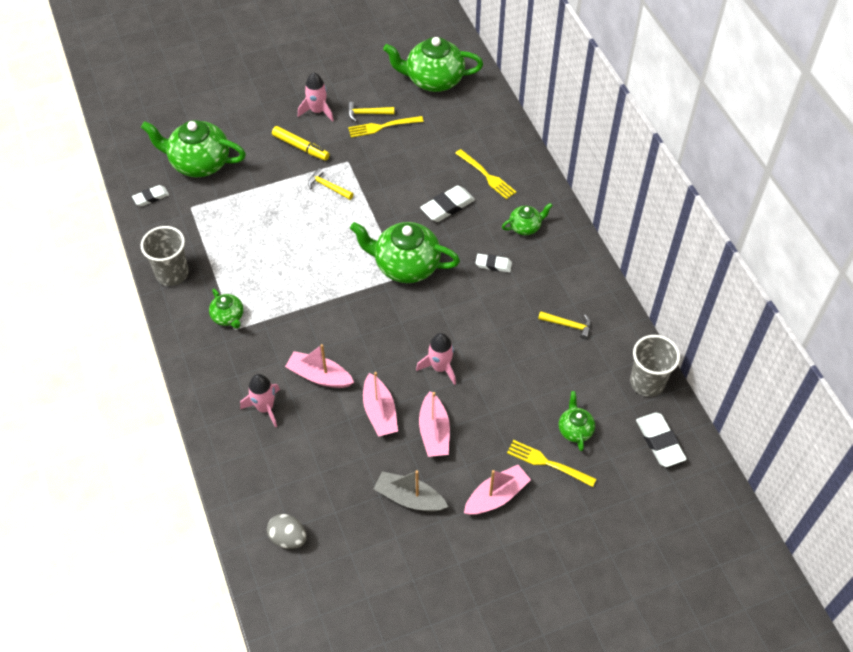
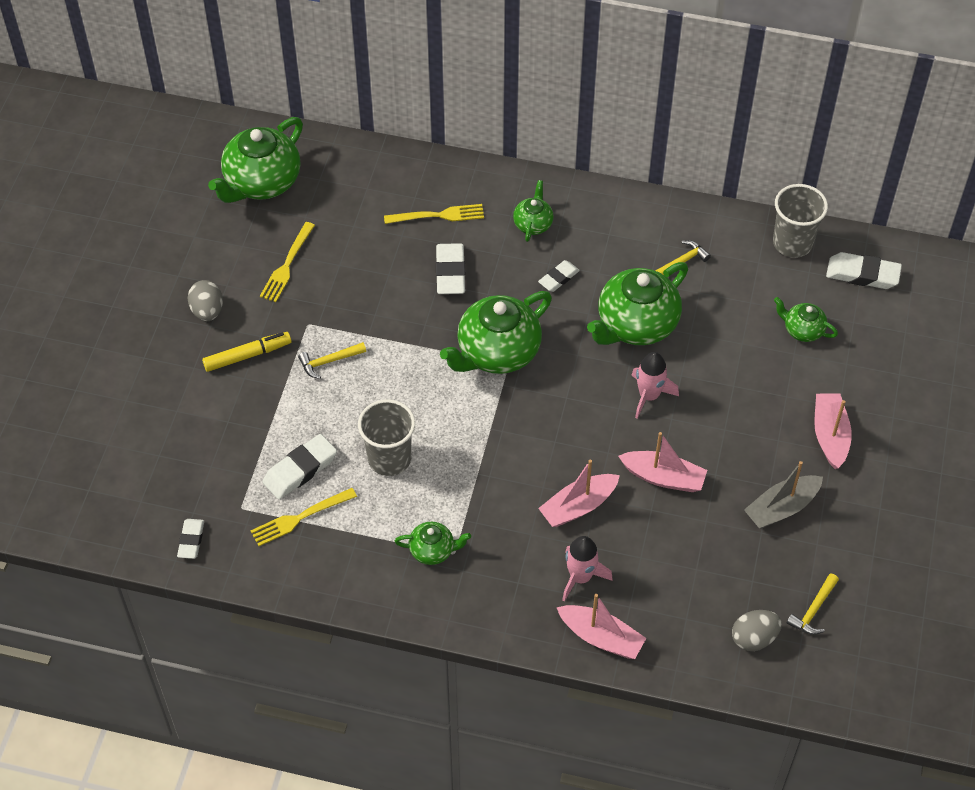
camera: 55 degrees left, 0 degrees up
(172, 273) = (325, 575): grey cup -> grey cup (389, 459)
(199, 163) = (181, 466): green teapot -> green teapot (636, 325)
(238, 219) = (300, 470): none -> white eraser
(317, 111) = (207, 311): pink rocket -> grey egg
(367, 113) = (254, 268): yellow hammer -> yellow hammer (813, 610)
(434, 432) = (721, 444): pink boat -> pink boat (601, 637)
(547, 463) = (823, 373): yellow fork -> yellow fork (299, 518)

